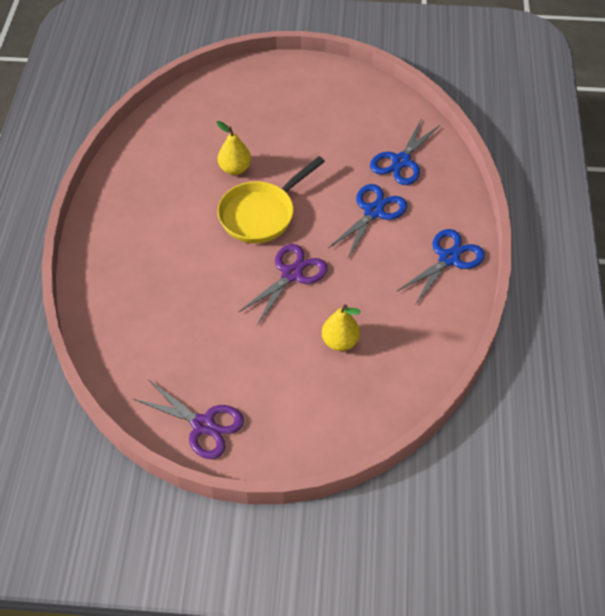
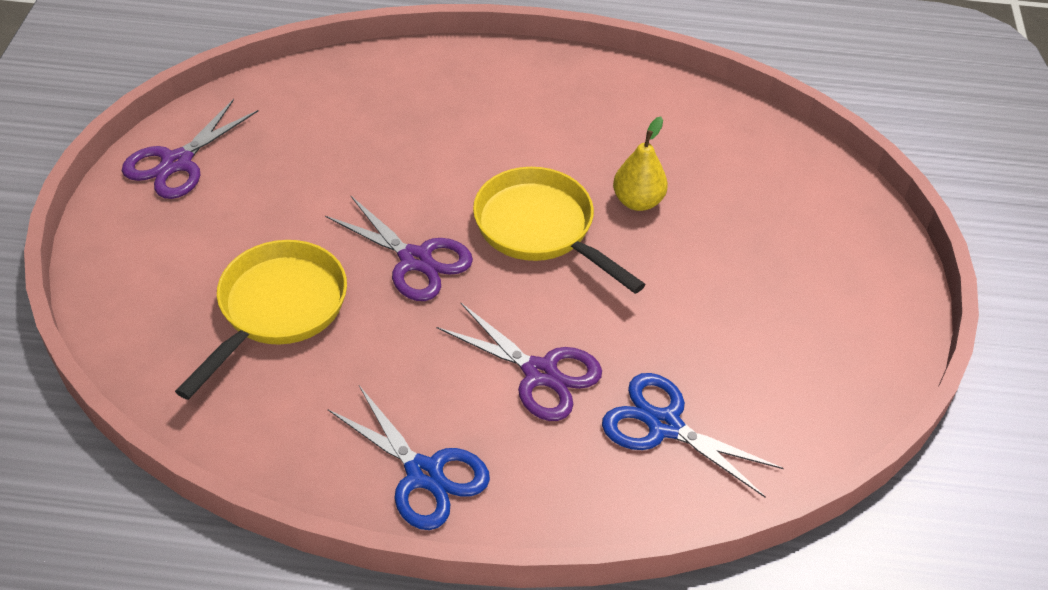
camera: 90 degrees right, 5 degrees down
(340, 342) = (277, 309): yellow pear -> yellow pan
(373, 212) = (540, 373): blue scissors -> purple scissors

